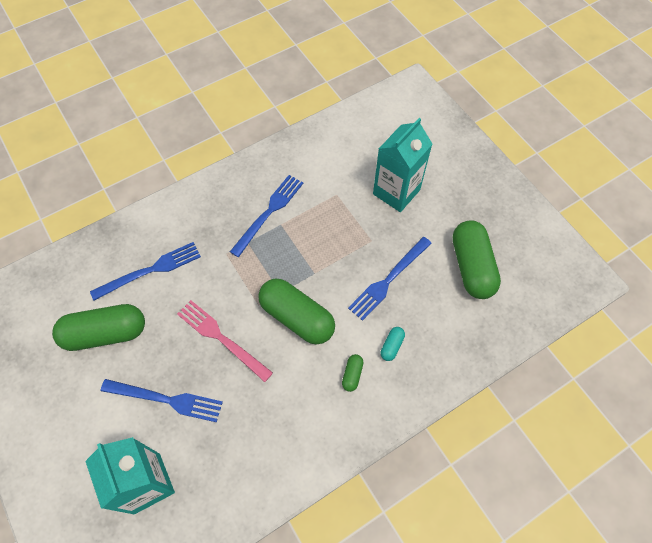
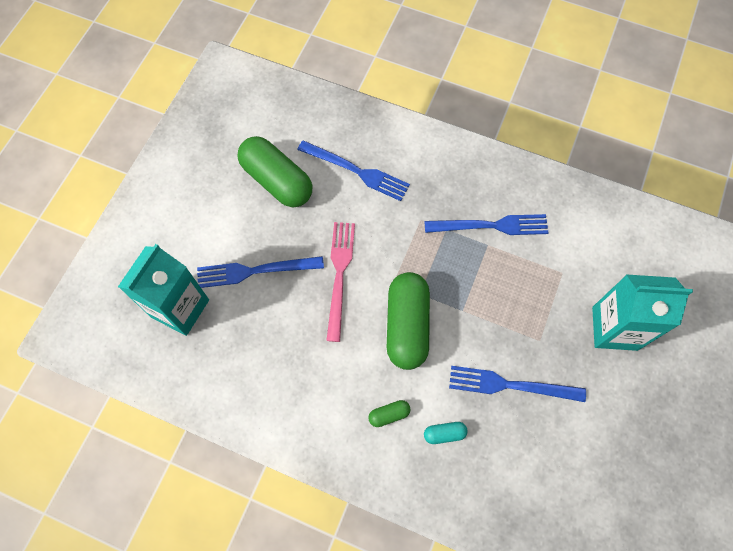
camera: 55 degrees right, 5 degrees up
(166, 400) = (255, 271): blue fork -> blue fork turned 105 degrees clockwise
(471, 266) = (592, 461): green capsule -> none

